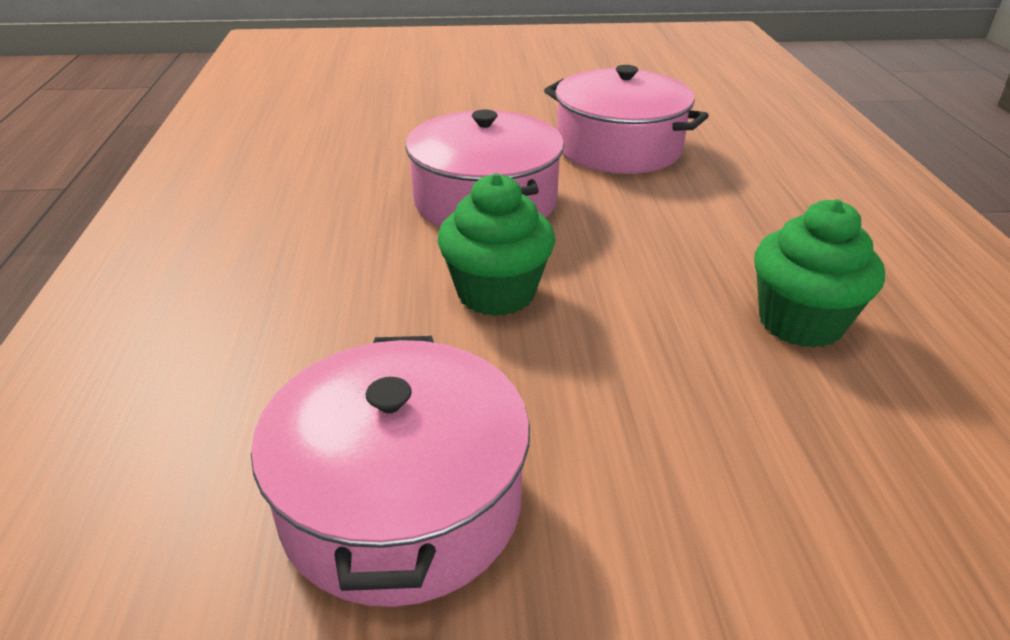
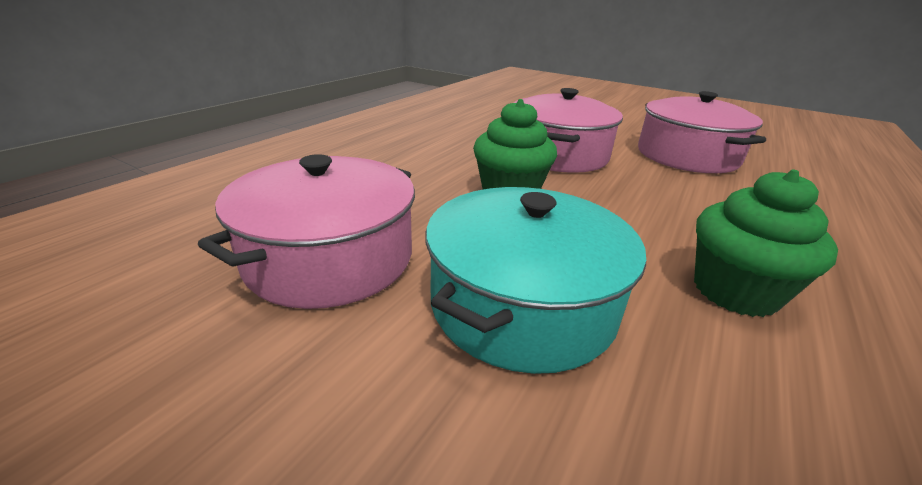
camera: 35 degrees right, 5 degrees down
(660, 440) = (522, 304): none -> turquoise pot

